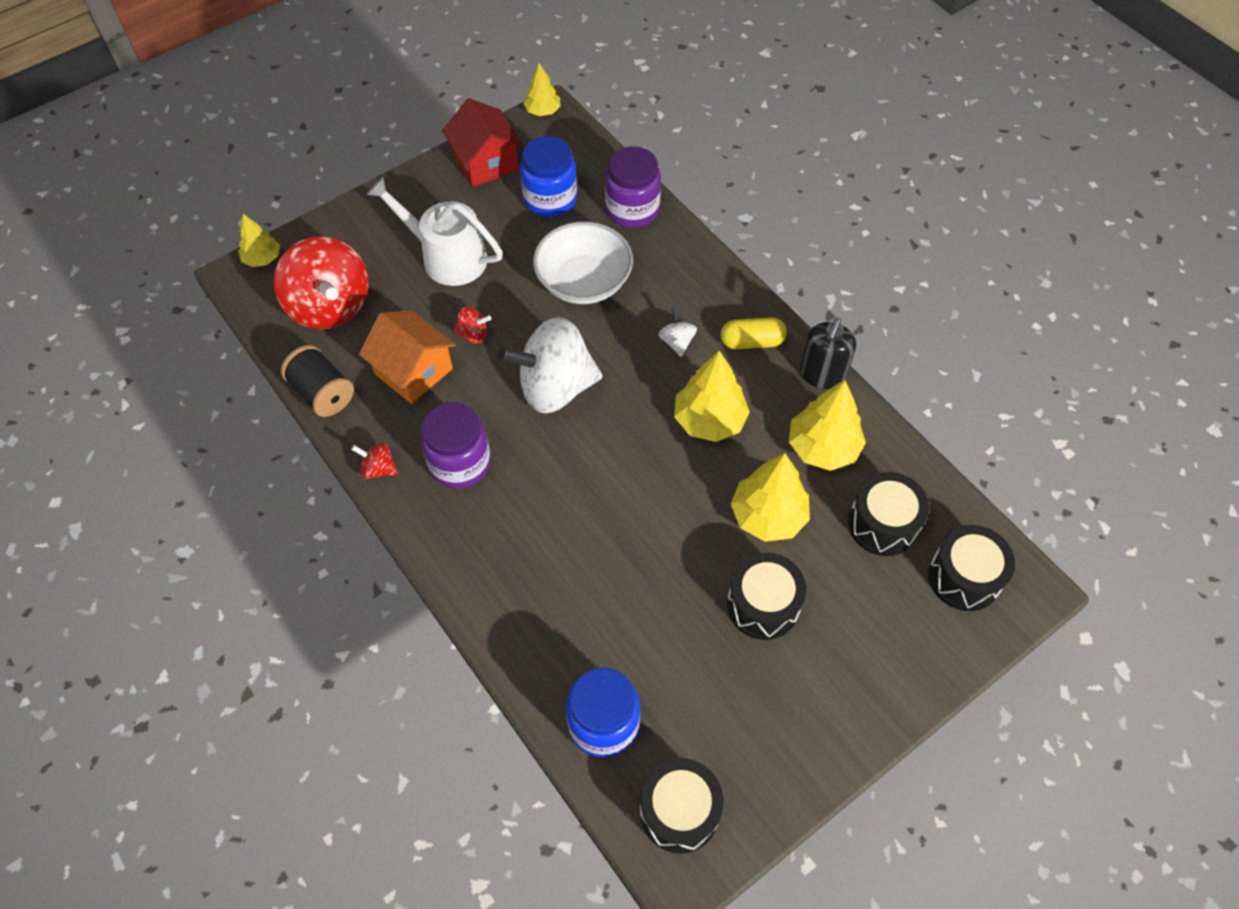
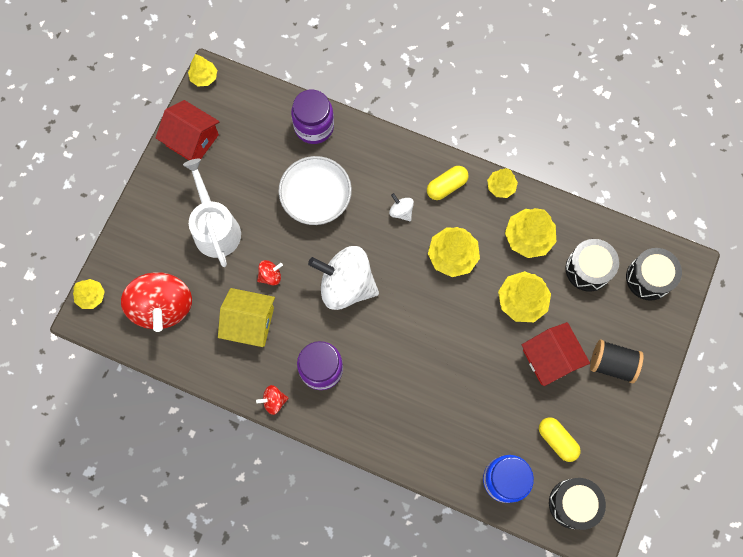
camera: 30 degrees left, 15 degrees up
(322, 393) = (202, 370): black spool -> black spool (612, 364)
(330, 306) = (163, 306): red spinning top -> red spinning top turned 45 degrees clockwise
(413, 371) = (250, 323): orange house -> yellow house
(447, 257) = (215, 228): white watering can -> white watering can turned 75 degrees clockwise
(550, 199) = (255, 147): blue jar -> none
(555, 387) = (346, 285): white spinning top -> white spinning top turned 60 degrees clockwise
(708, 714) = (557, 440): none -> yellow capsule
(763, 605) = (550, 358): black drum -> red house
(822, 374) = (501, 187): black soap dispenser -> yellow tree

